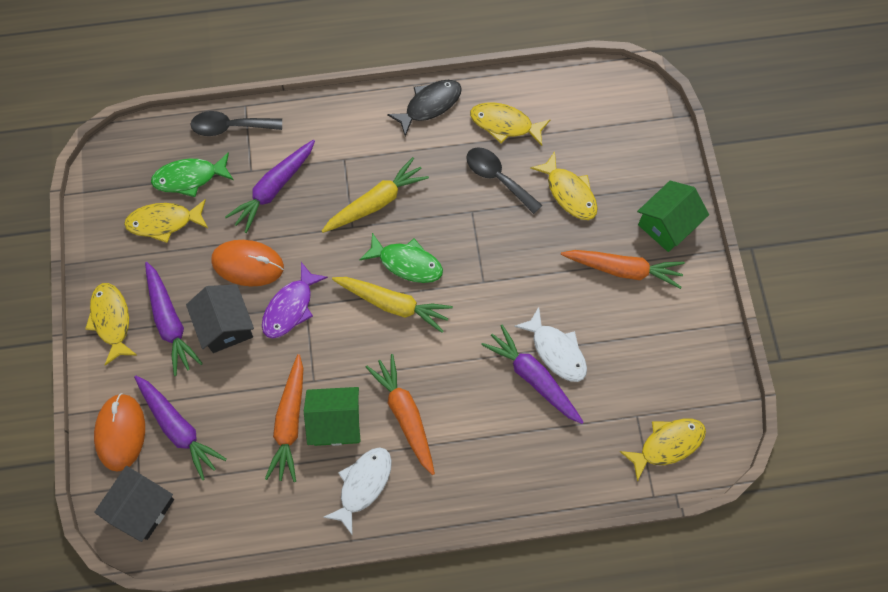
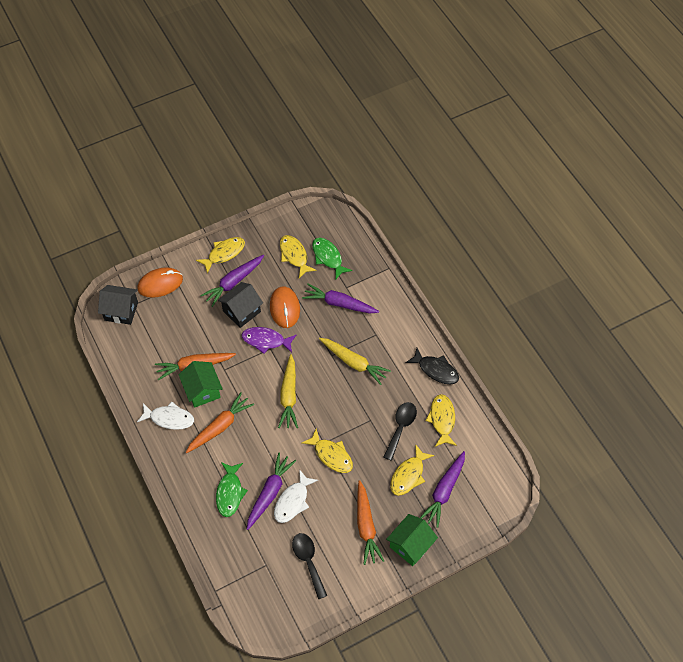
camera: 70 degrees right, 10 degrees down
(179, 428) = (172, 311): purple carrot -> purple carrot (444, 491)
(230, 127) = (371, 265): black spoon -> black spoon (308, 561)
(407, 263) = (319, 394): green fish -> green fish (230, 493)
(667, 225) = (410, 545): green house -> green house turned 75 degrees counterclockwise
(667, 444) = (253, 589): yellow fish -> yellow fish (331, 455)

